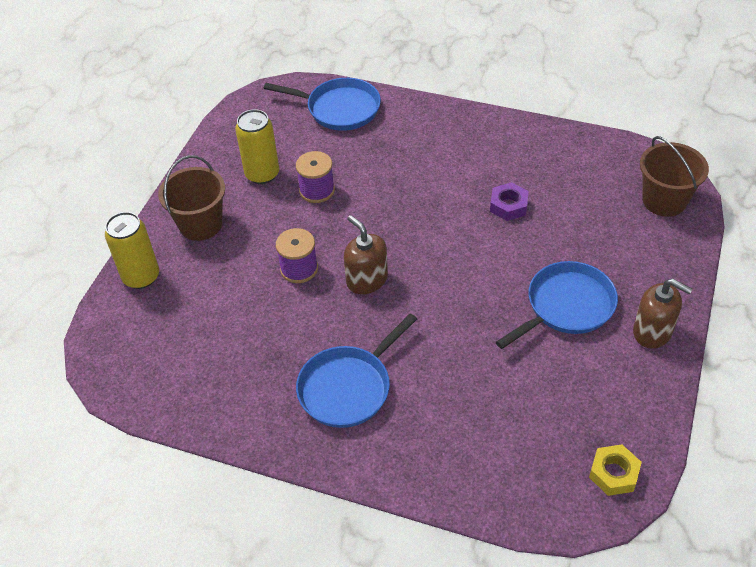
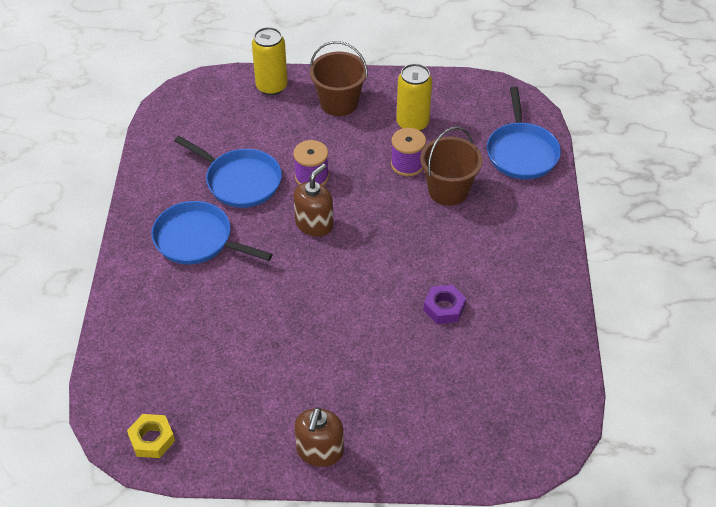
camera: 70 degrees right, 0 degrees up
(566, 306) = (330, 375): blue pan -> blue pan (240, 181)
(664, 200) = (505, 441): brown bucket -> brown bucket (448, 190)

